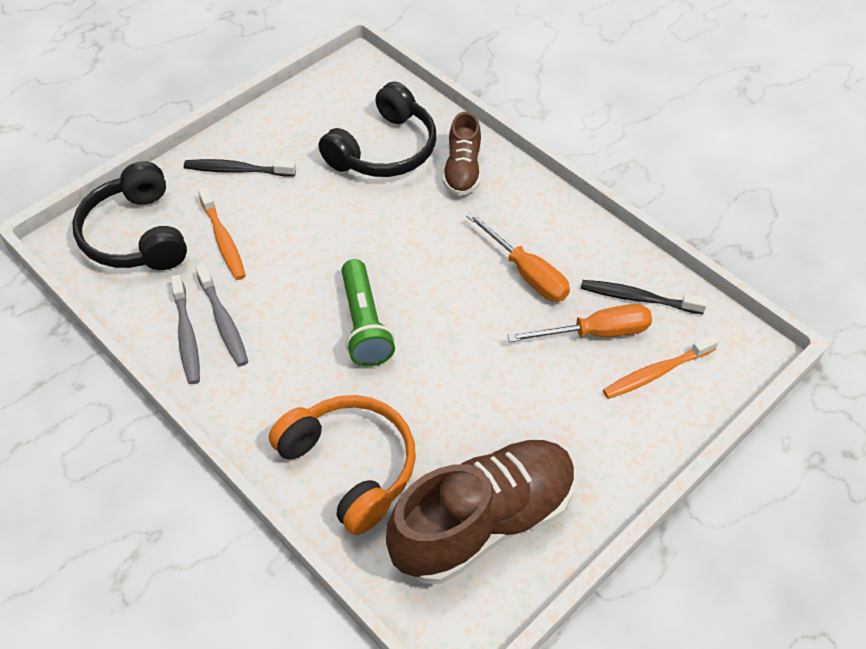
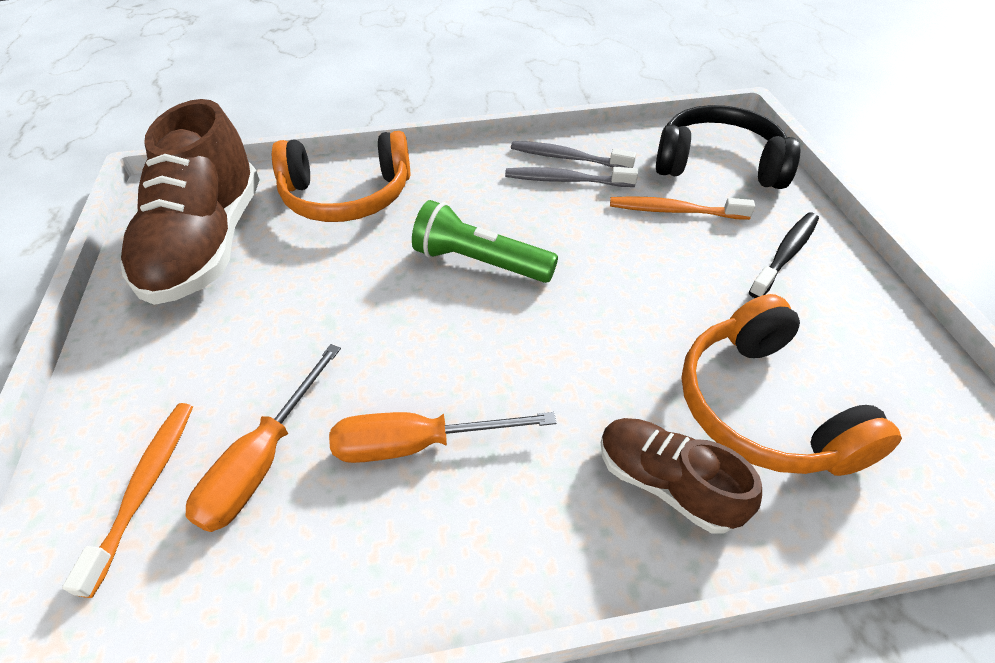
camera: 125 degrees right, 5 degrees down
(384, 150) = (762, 408): black headphones -> orange headphones
(638, 298) = (251, 560): black toothbrush -> none

